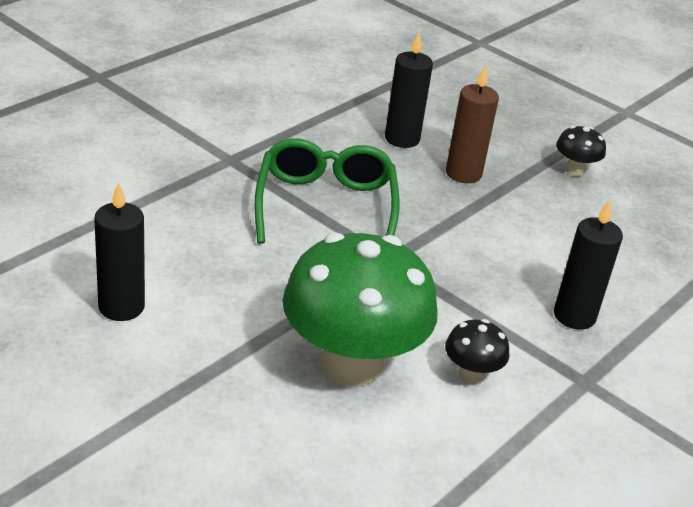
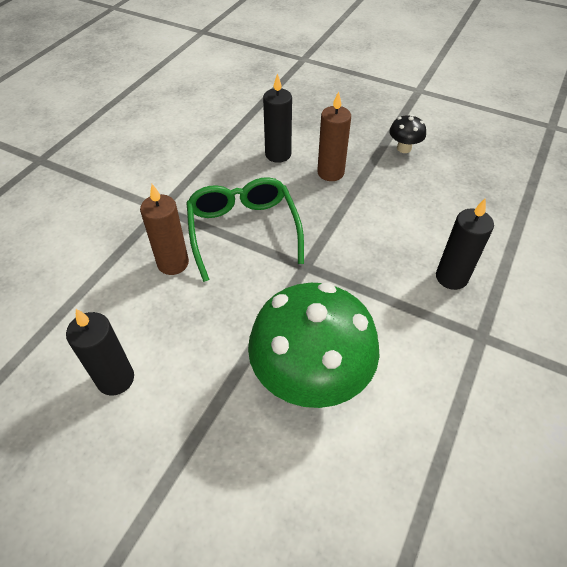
camera: 10 degrees left, 15 degrees up
(226, 217) = (173, 263): none -> brown candle
(471, 374) = (400, 357): black mushroom -> none

